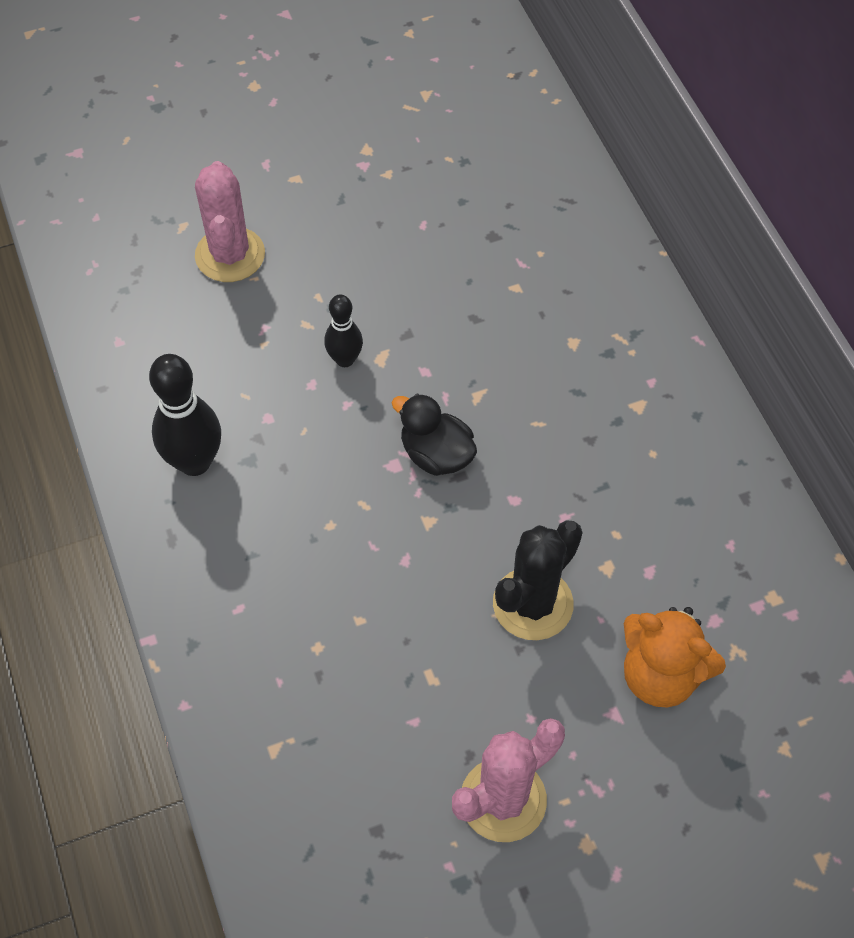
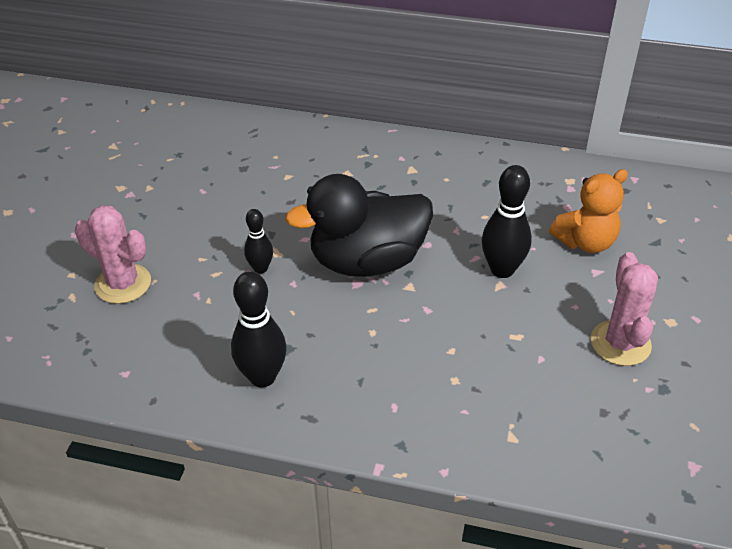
camera: 55 degrees left, 15 degrees down
(436, 454) = (367, 261): black duck -> black duck, size x2.04
(533, 604) = (502, 269): black cactus -> black bowling pin

